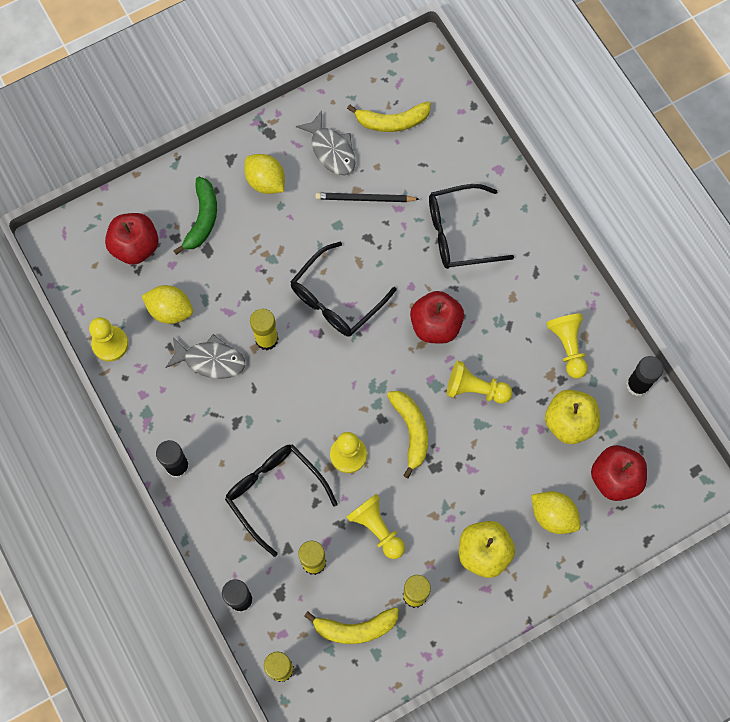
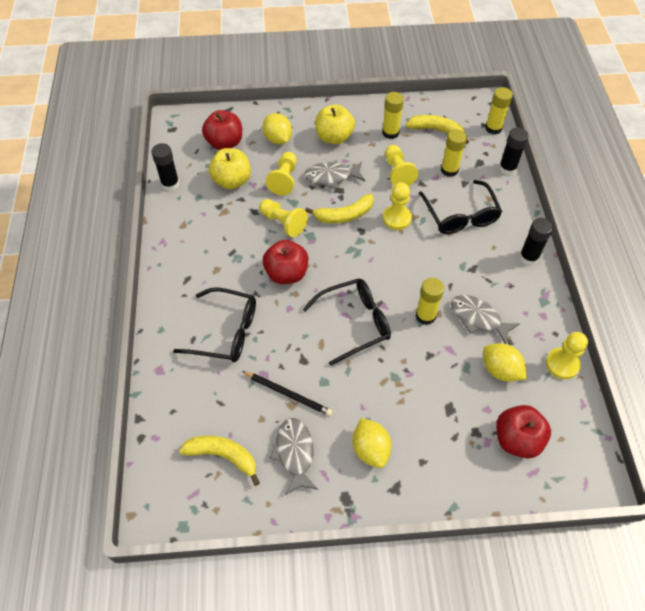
camera: 155 degrees left, 15 degrees down
(202, 219) = (444, 439): green banana -> none
(411, 431) = (344, 215): yellow banana -> yellow banana turned 120 degrees counterclockwise
(454, 483) = (331, 177): none -> grey fish
(568, 347) = (200, 223): yellow pawn -> yellow pawn (284, 179)

